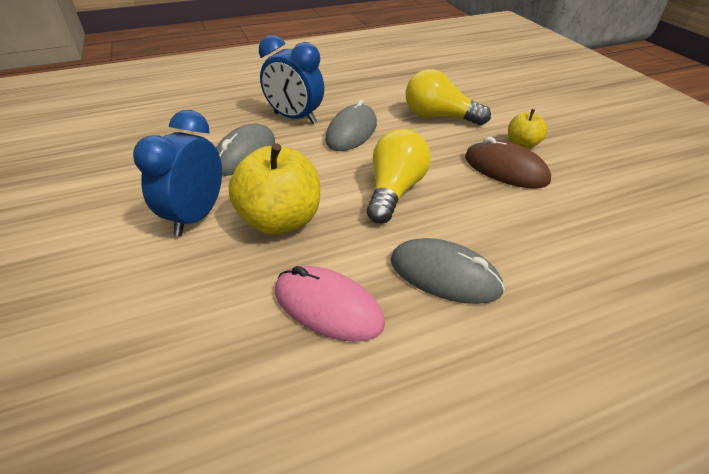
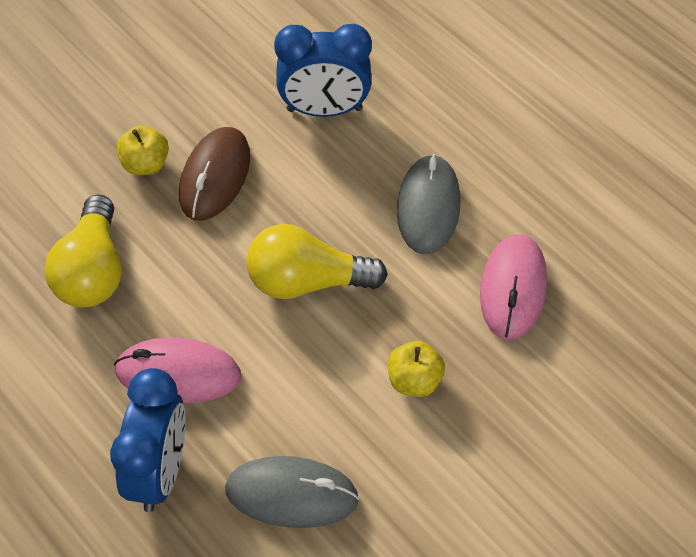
camera: 110 degrees left, 15 degrees up
(196, 216) = (448, 477): blue clock -> blue clock (324, 109)
(281, 221) = (414, 380): yellow apple -> yellow apple, size x0.52
(351, 132) = (178, 373): grey mouse -> pink mouse

